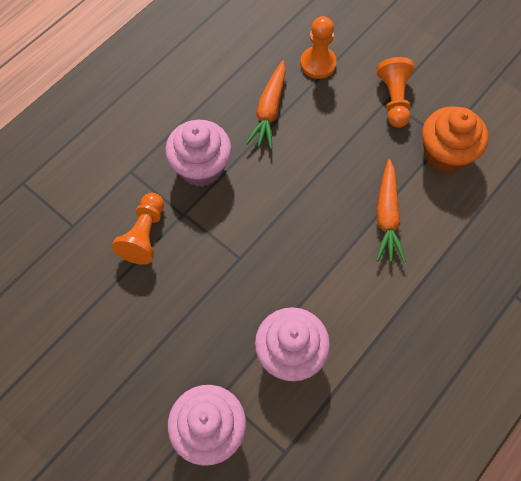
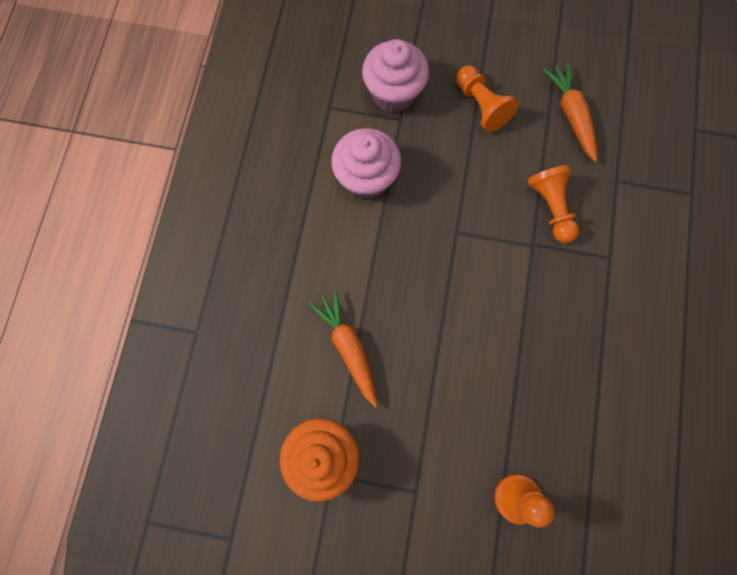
camera: 150 degrees right, 10 degrees up
(201, 167) = (550, 299): pink cupcake -> none
(269, 110) = (529, 403): orange carrot -> orange carrot (571, 115)
(394, 99) = (409, 497): orange pawn -> orange pawn (481, 106)

